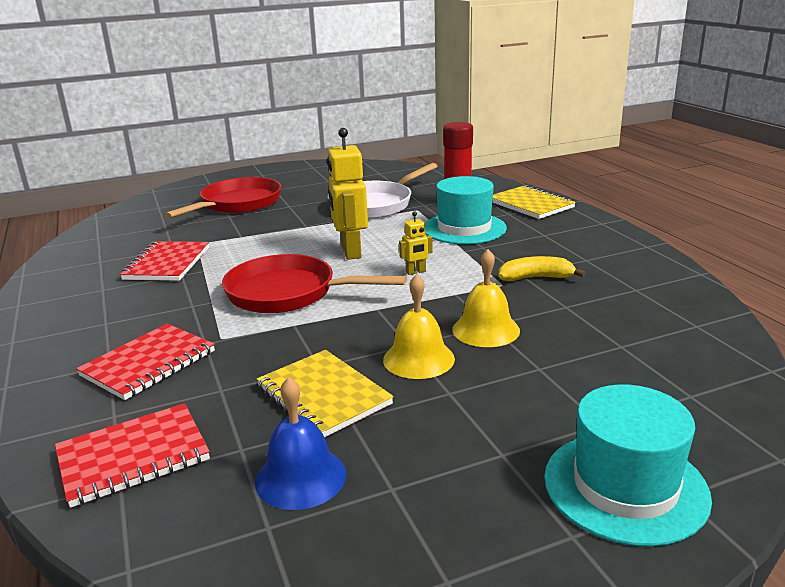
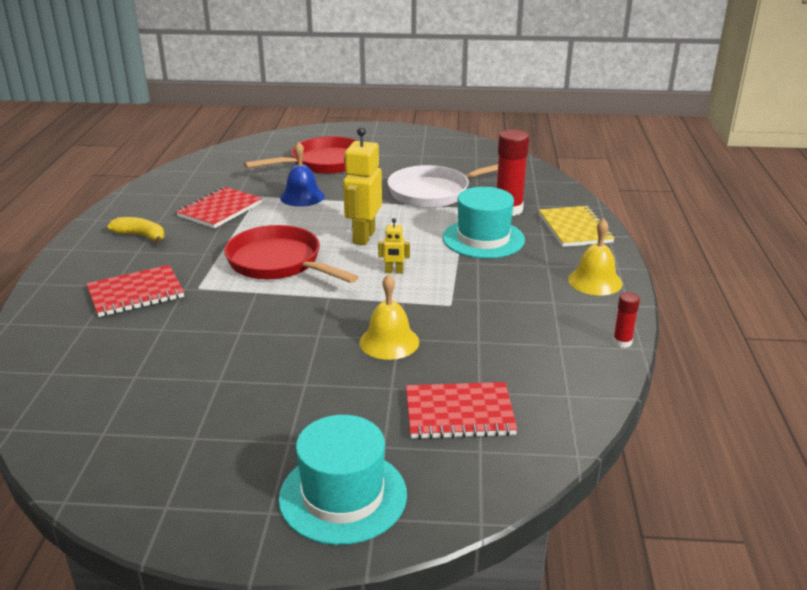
camera: 25 degrees right, 5 degrees up
(133, 457) = (71, 359): red notebook -> red notebook (459, 413)
(300, 477) = (150, 409): blue bell -> blue bell (302, 196)
(323, 395) = (220, 356): yellow notebook -> none
(418, 359) = (312, 350): yellow bell -> yellow bell (595, 281)
(536, 278) = (486, 307): yellow banana -> yellow banana (141, 236)
(680, 274) = (622, 342): none -> red glue stick

